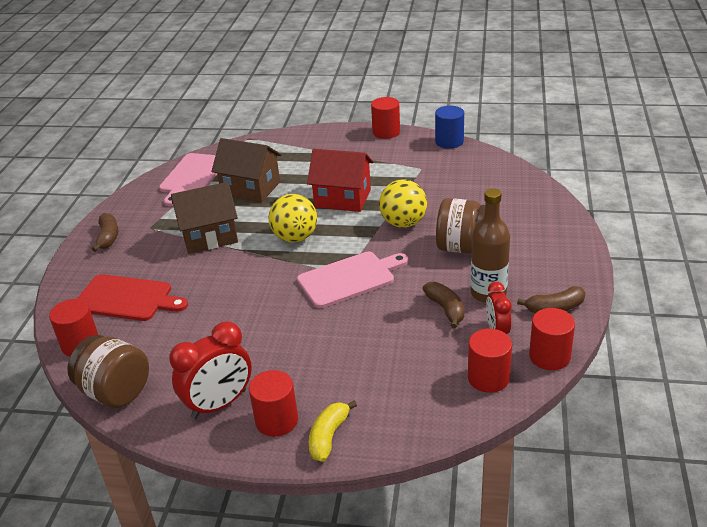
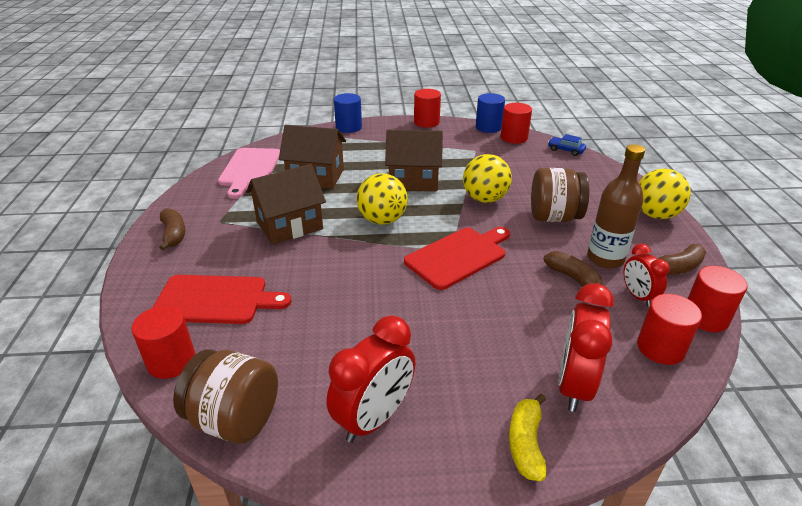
camera: 15 degrees left, 0 degrees up
(276, 420) = (454, 431): red cylinder -> red cylinder (514, 138)
(303, 134) = (348, 127): none -> blue cylinder
(342, 198) = (413, 180): red house -> brown house
(349, 278) = (458, 256): pink cutting board -> red cutting board
(392, 399) = (574, 385): none -> red clock
(518, 174) = (566, 150): none -> blue car
(569, 253) = (655, 215): none -> yellow ball

